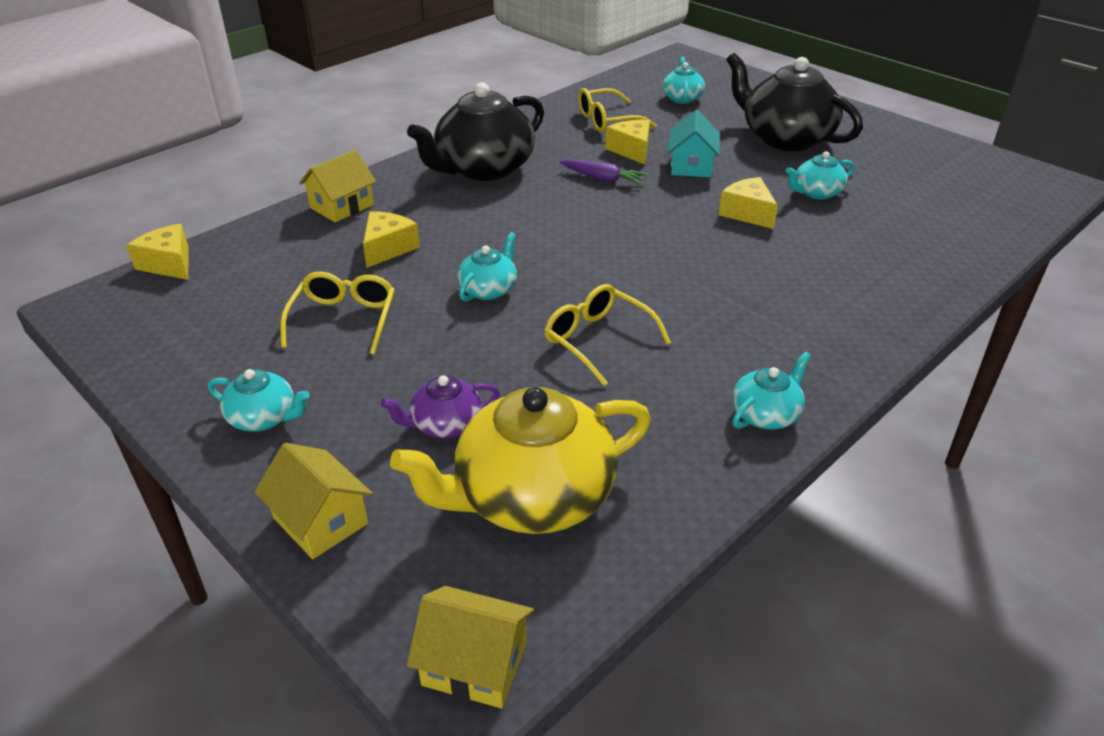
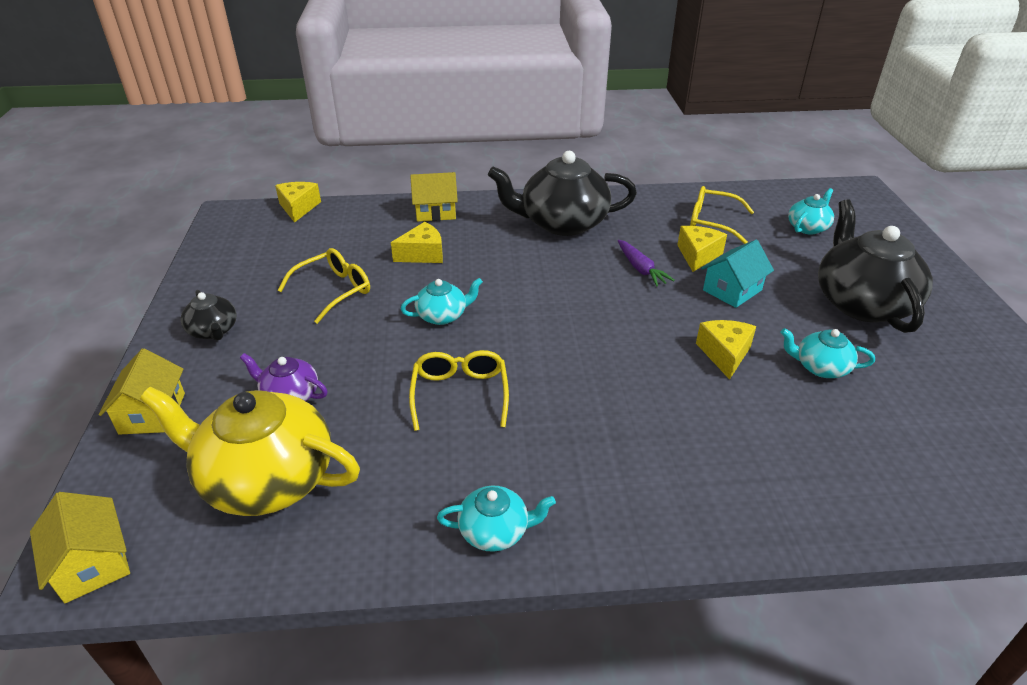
camera: 40 degrees right, 0 degrees up
(264, 418) = (213, 331): turquoise teapot -> black teapot

